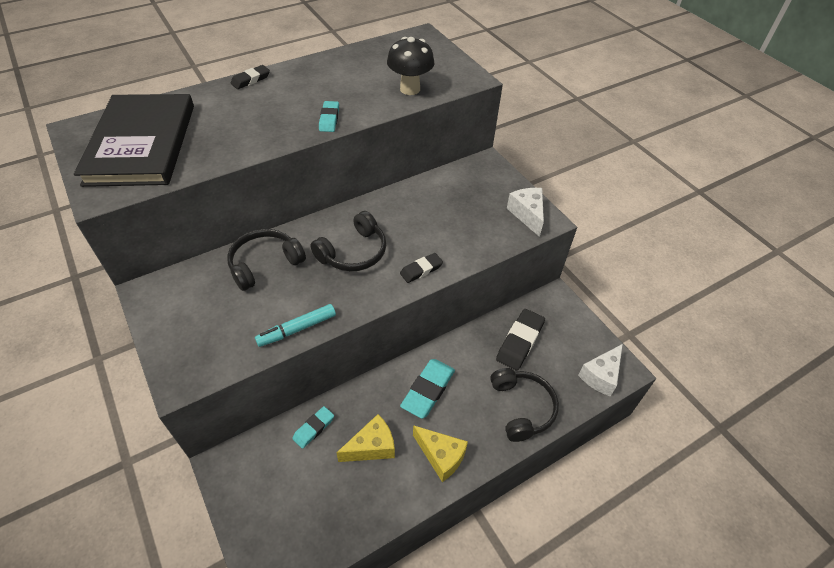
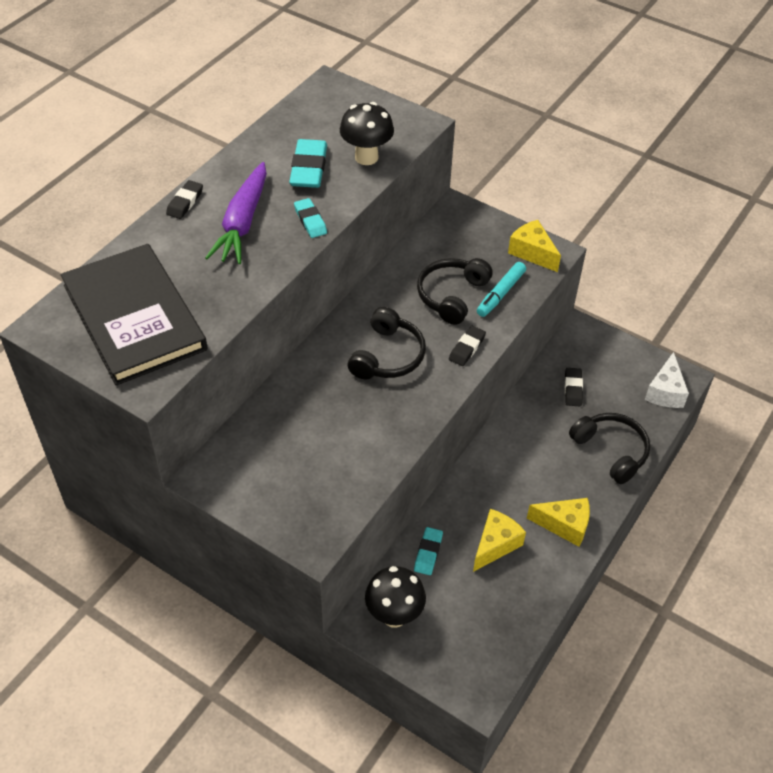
camera: 25 degrees left, 0 degrees up
(251, 470) = (394, 615): none -> black mushroom
(265, 264) = (305, 402): black headphones -> black headphones (452, 295)
(278, 105) = (243, 222): none -> purple carrot
(297, 329) = (389, 452): turquoise marker -> turquoise marker (500, 294)
(428, 390) = (514, 471): turquoise eraser -> turquoise eraser (308, 168)
(520, 341) = (573, 389): black eraser -> black eraser, size x0.59
(527, 215) = (532, 253): white cheese -> yellow cheese

